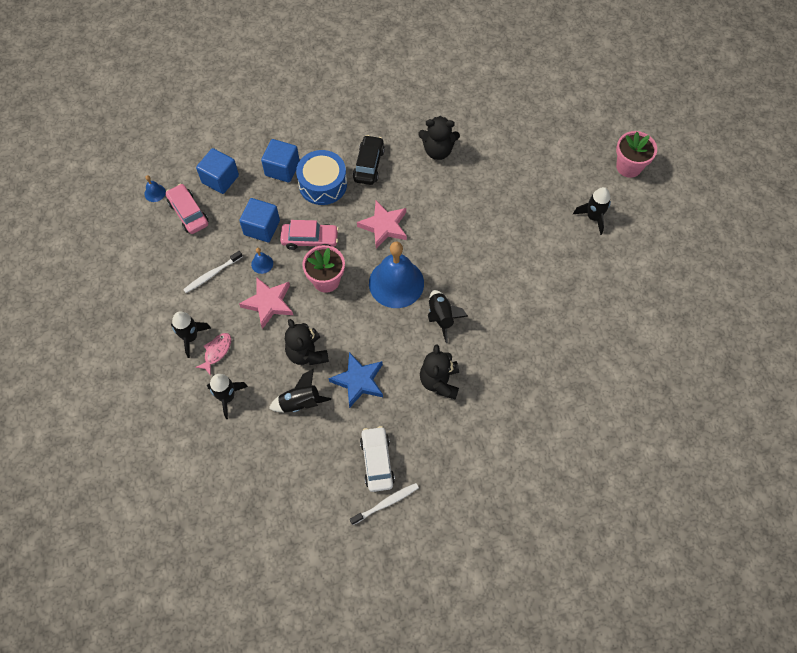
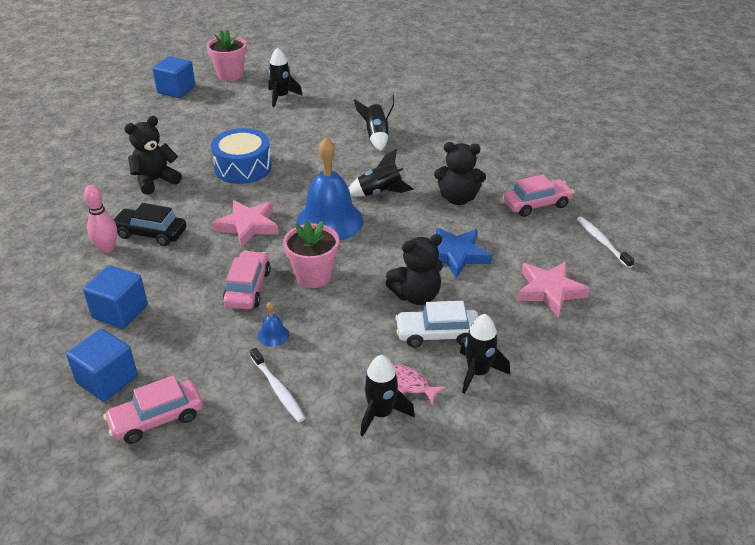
camera: 85 degrees left, 25 degrees down
(155, 193) = (97, 466): blue bell -> none
(262, 228) = (213, 334): blue cube -> blue cube (176, 90)
(268, 303) = (338, 329): pink star -> pink star (549, 291)
(300, 403) = (484, 303): black rocket -> black rocket (376, 136)
(323, 184) = (163, 274): blue drum -> blue drum (243, 167)
(349, 143) = (107, 248): none -> pink bowling pin
(377, 461) = (555, 246): white car -> white car (437, 334)
(438, 150) = (155, 181): black teddy bear -> black teddy bear turned 135 degrees counterclockwise
(438, 450) = (536, 204): none -> pink car

